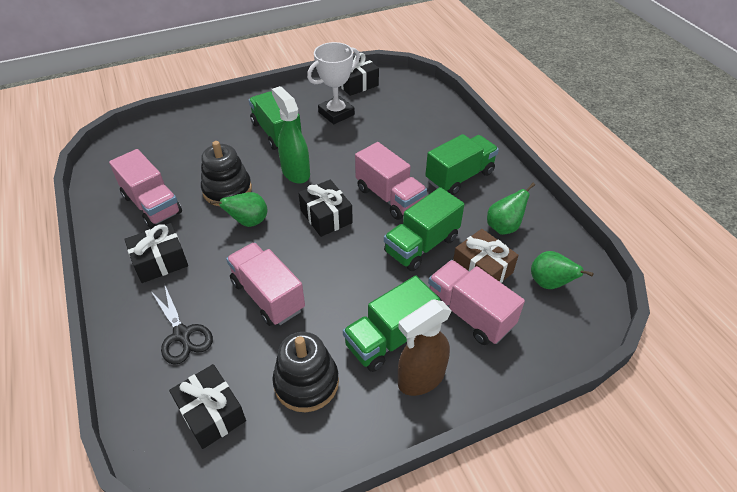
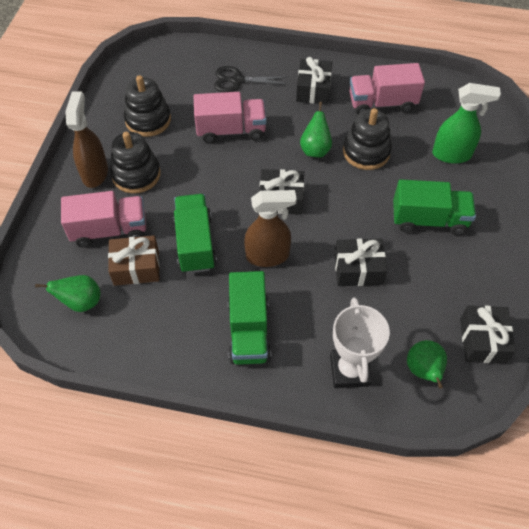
camera: 125 degrees right, 10 degrees up
(211, 413) = (170, 74): black gift -> black gift (358, 269)
(295, 172) = (355, 206): green spray bottle -> green spray bottle (452, 155)
(336, 113) = (431, 286): white trophy -> white trophy (350, 370)
(389, 197) = (268, 256): pink truck -> brown spray bottle
(390, 338) = (136, 174): green truck -> black stacking toy
(504, 227) = (160, 317): green pear -> green pear (423, 371)

